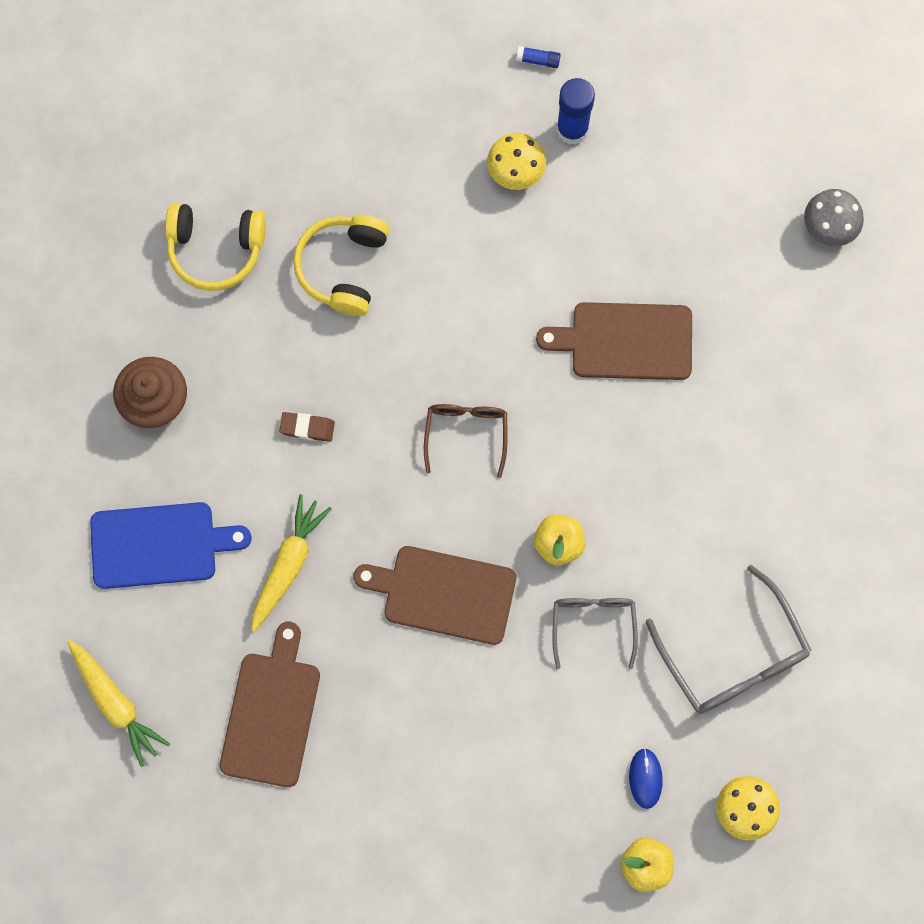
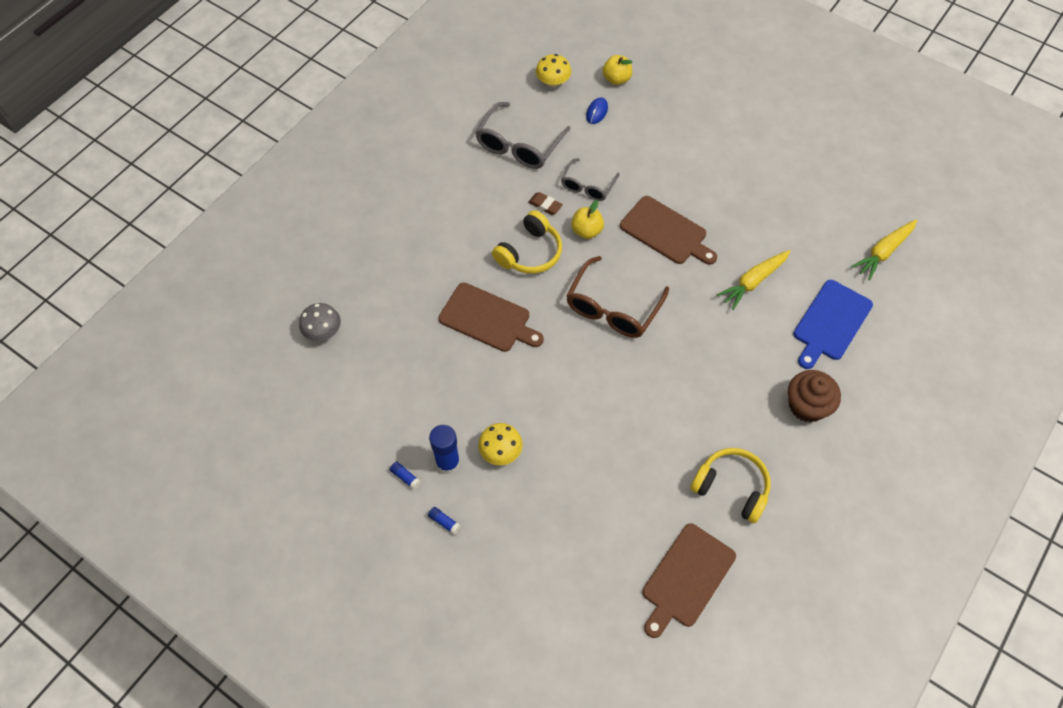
camera: 155 degrees left, 15 degrees down
(115, 703) = (883, 252): yellow carrot -> yellow carrot turned 120 degrees counterclockwise
(159, 545) = (831, 323): blue cutting board -> blue cutting board turned 75 degrees counterclockwise
(271, 713) = (791, 213): brown cutting board -> brown cutting board (686, 578)
(307, 428) = (712, 351): brown eraser -> brown eraser (545, 205)
(343, 267) = (647, 438): yellow headphones -> yellow headphones (530, 252)
(466, 434) = (613, 307): brown glasses -> brown glasses, size x1.62
(613, 90) = (405, 477): none -> blue glue stick
(733, 655) = (519, 145): grey glasses -> grey glasses turned 150 degrees counterclockwise

